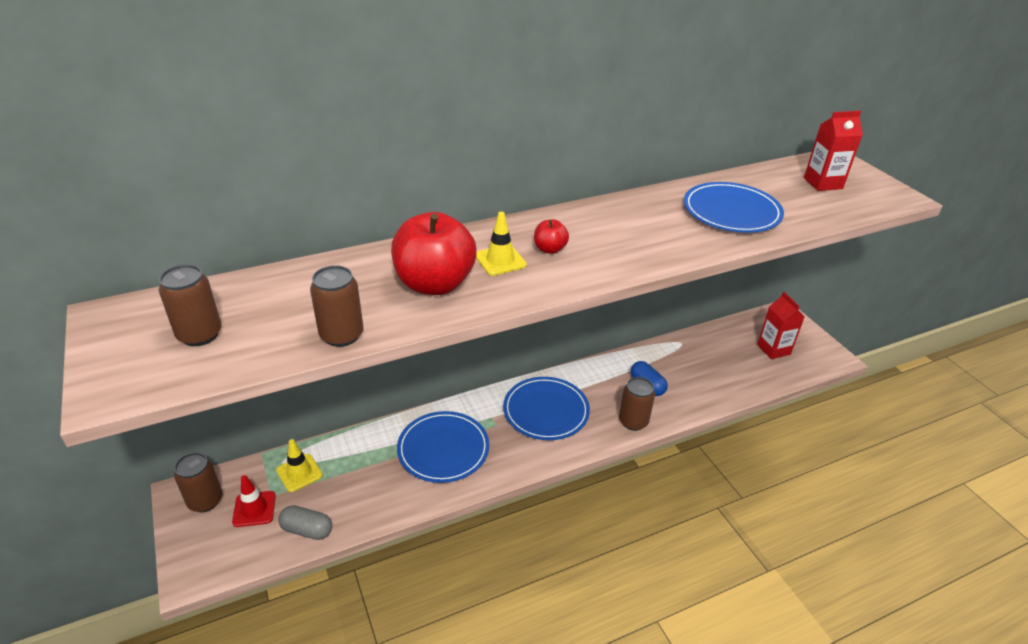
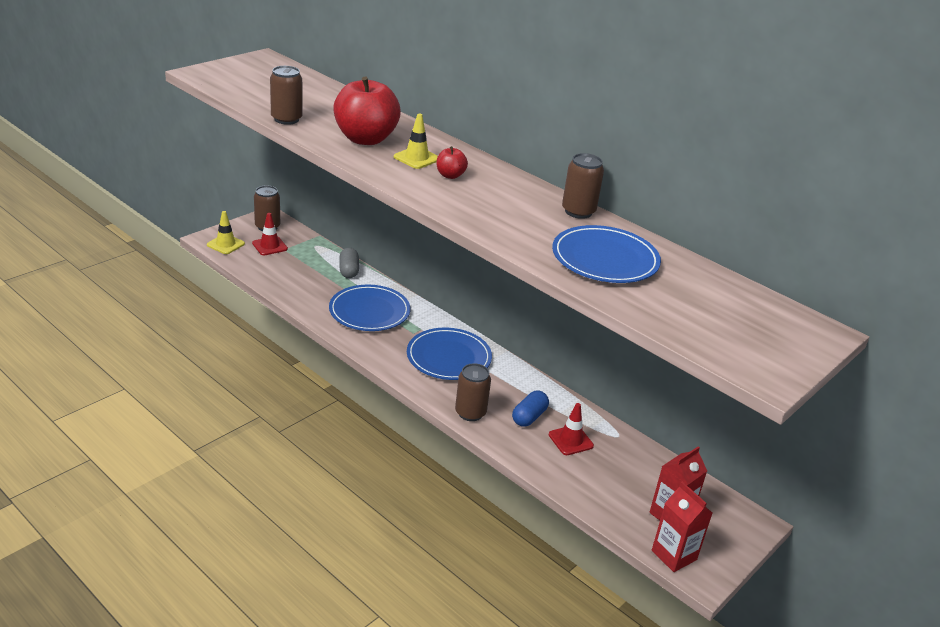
camera: 65 degrees right, 5 degrees down
(200, 335) = (262, 82): brown can -> brown can (578, 211)
(299, 473) = (310, 254): yellow traffic cone -> yellow traffic cone (225, 244)
(307, 530) = (262, 270): grey capsule -> grey capsule (349, 270)
(682, 371) = (570, 440): none -> red traffic cone
(823, 183) = (739, 318): red carton -> red carton (674, 555)

